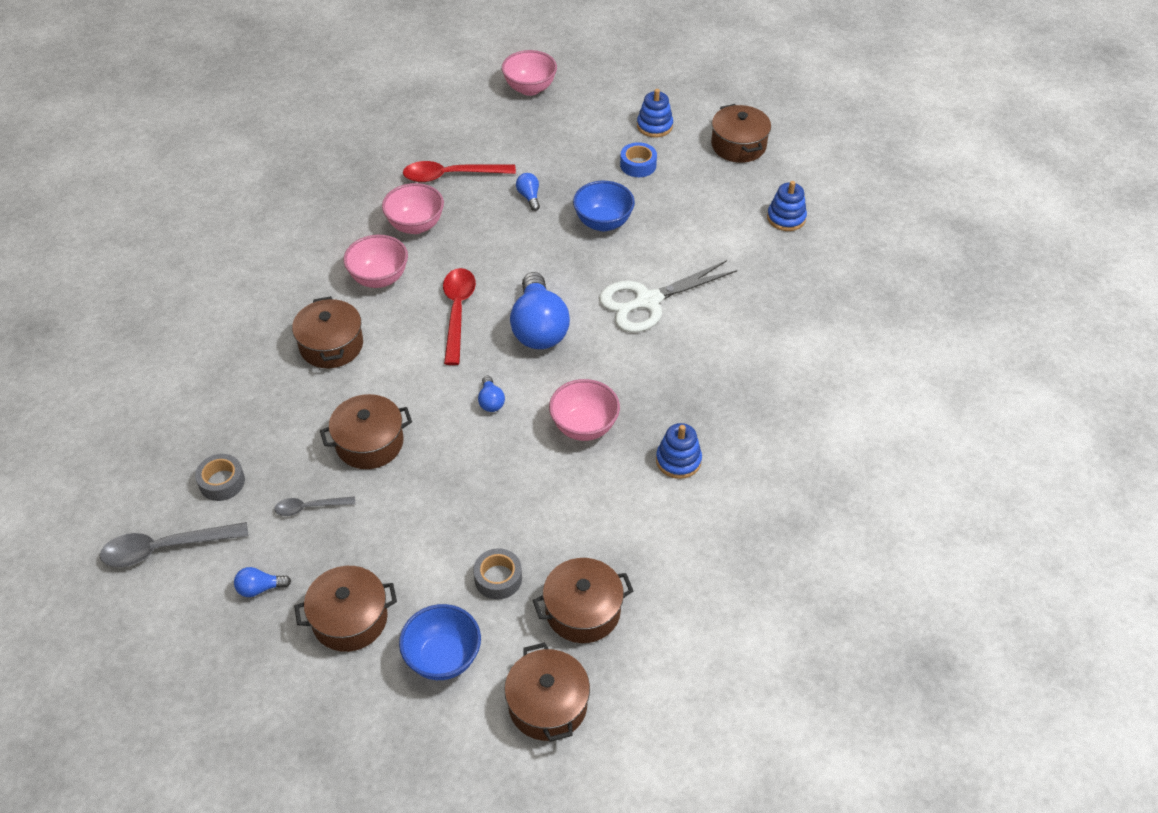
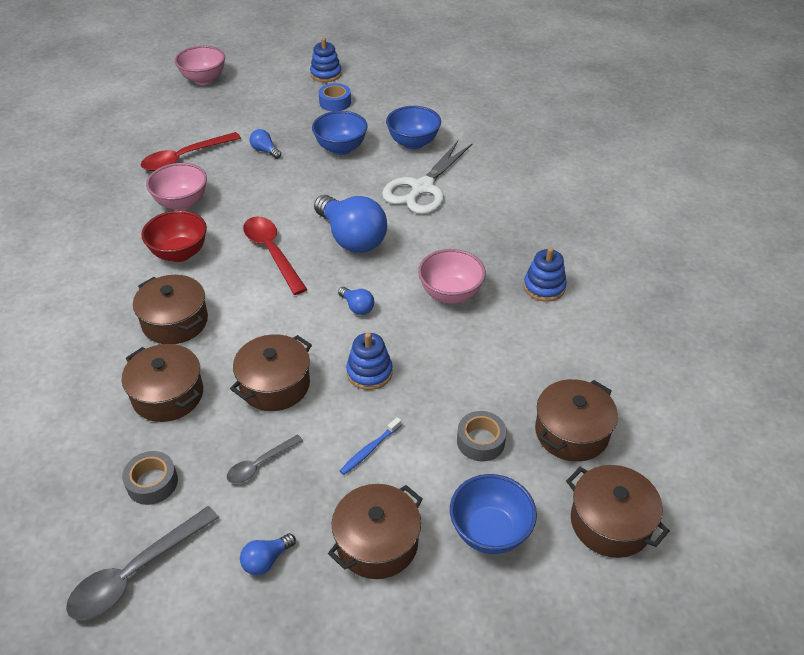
camera: 30 degrees left, 5 degrees down
(379, 278) = (180, 253): pink bowl -> red bowl
(402, 539) = (369, 450): none -> blue toothbrush
(679, 245) = (413, 143): none -> blue bowl
(738, 145) = (400, 67): brown pot -> brown pot (168, 395)
(786, 218) = (475, 100): blue stacking toy -> blue stacking toy (369, 372)

